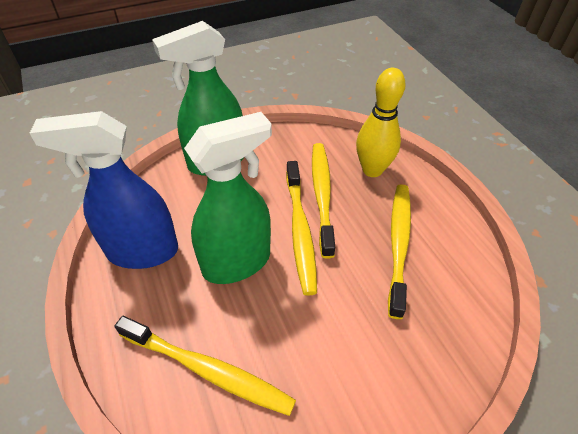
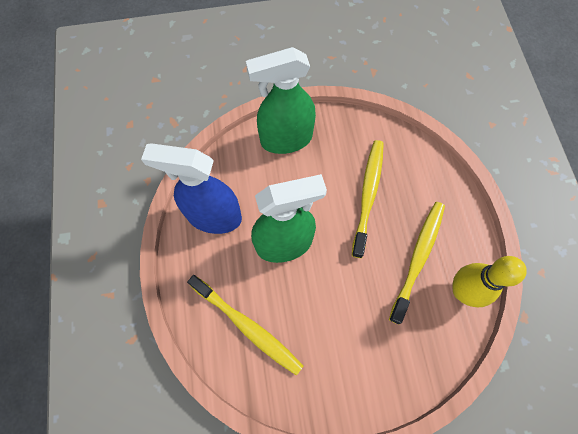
camera: 15 degrees right, 20 degrees up
(300, 230) = (341, 226): yellow toothbrush -> none
(372, 170) = (419, 178): yellow bowling pin -> yellow bowling pin (462, 291)

